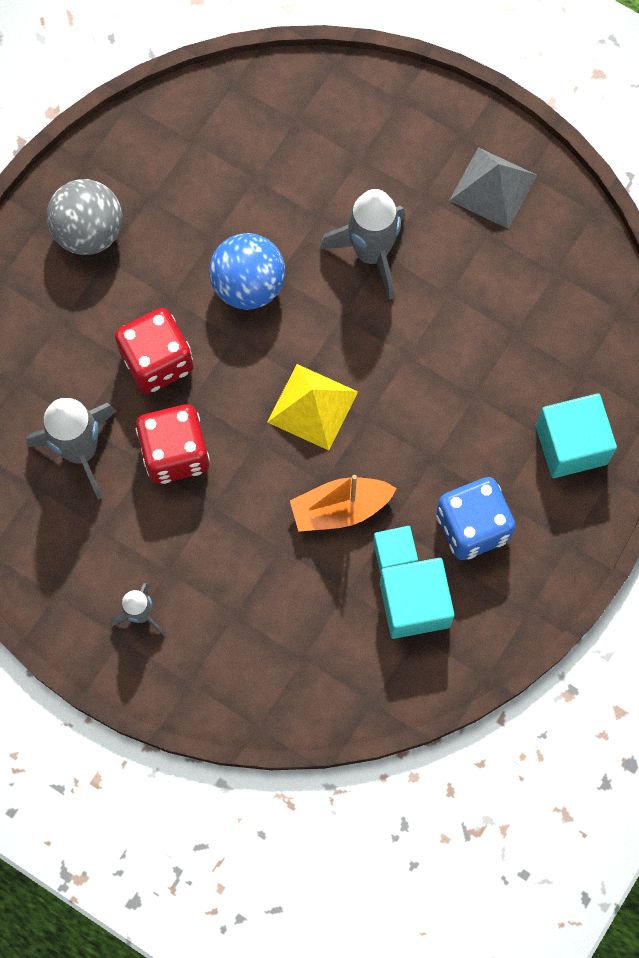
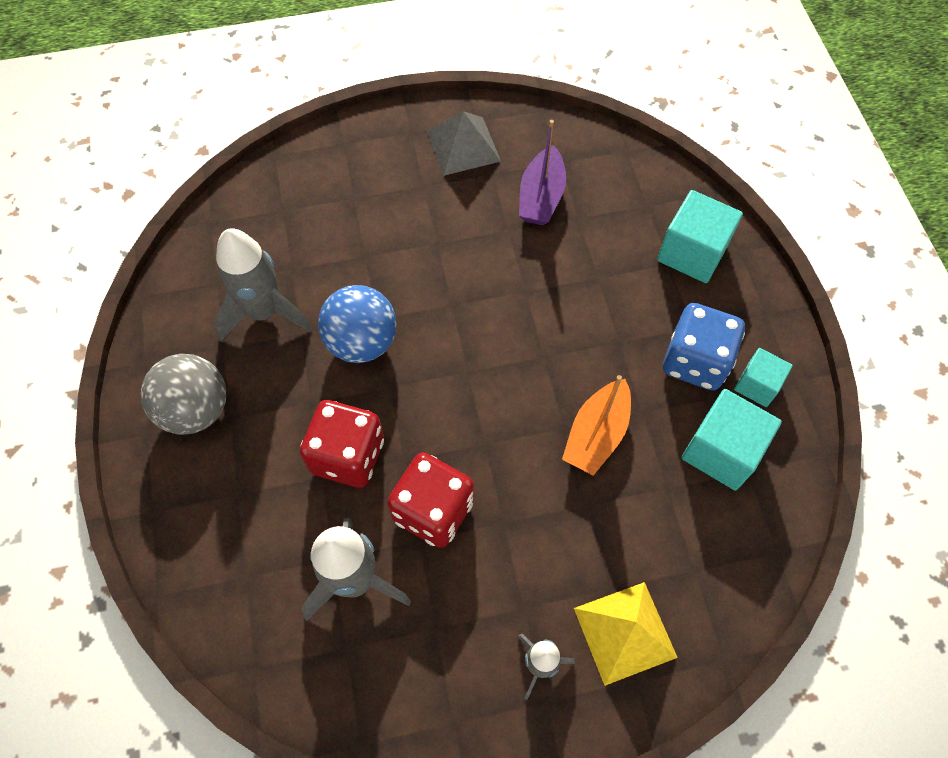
camera: 45 degrees left, 10 degrees down
(312, 406) = (498, 382): yellow pyramid -> yellow pyramid (625, 632)
(371, 253) = (427, 249): grey rocket -> grey rocket (265, 312)
(394, 554) = (668, 430): turquoise cube -> turquoise cube (757, 385)
(505, 289) = (541, 197): none -> purple boat

